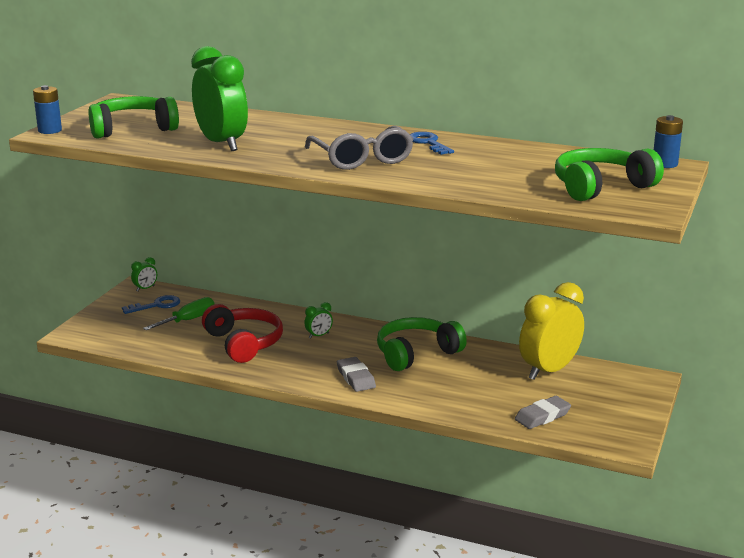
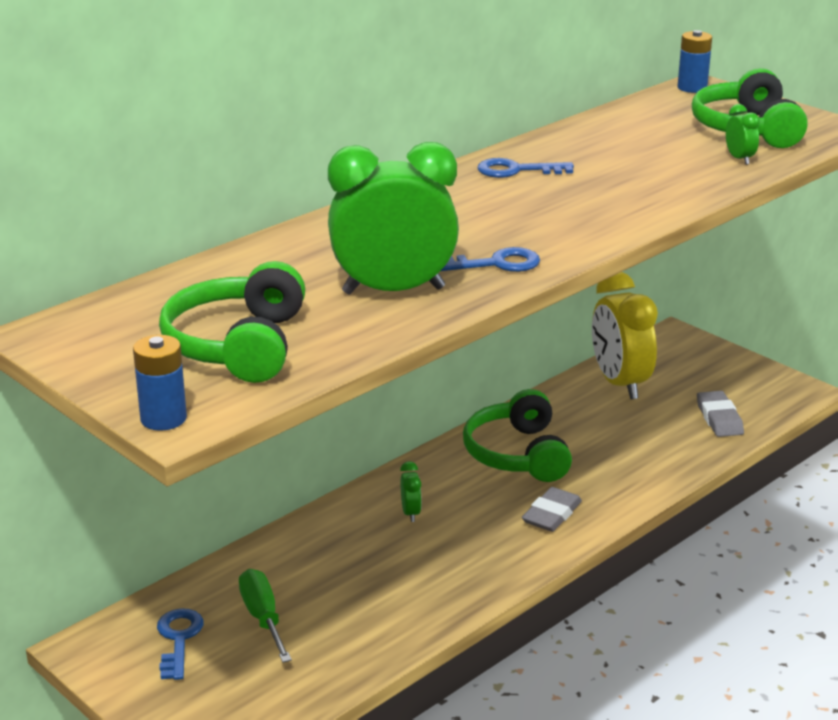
camera: 65 degrees left, 5 degrees up
(145, 289) = (101, 639): green clock -> green clock (739, 159)
(244, 343) = (384, 581): red headphones -> none
(279, 157) = (495, 264): none -> blue key
(356, 378) = (551, 514): grey eraser -> grey eraser turned 60 degrees counterclockwise
(362, 159) = (548, 217): grey glasses -> none

